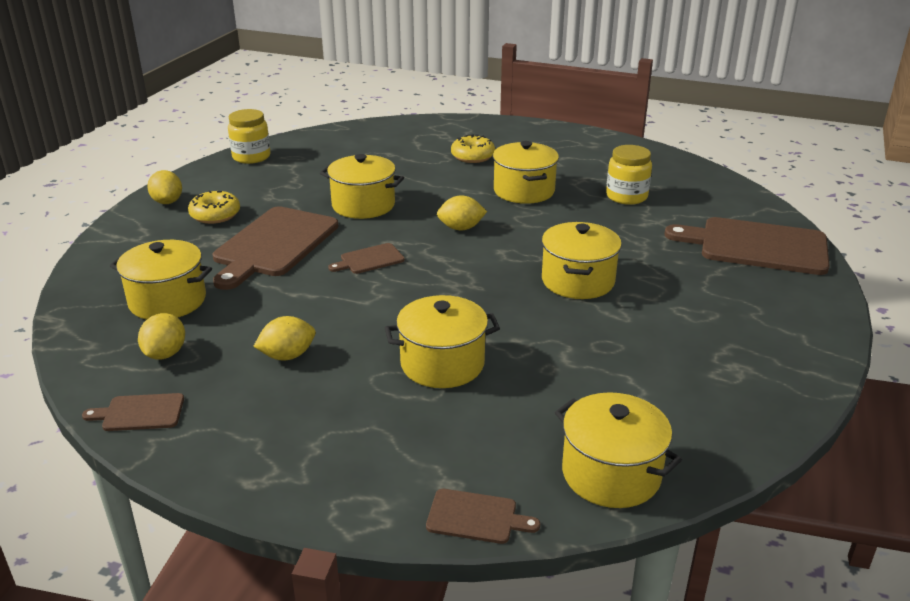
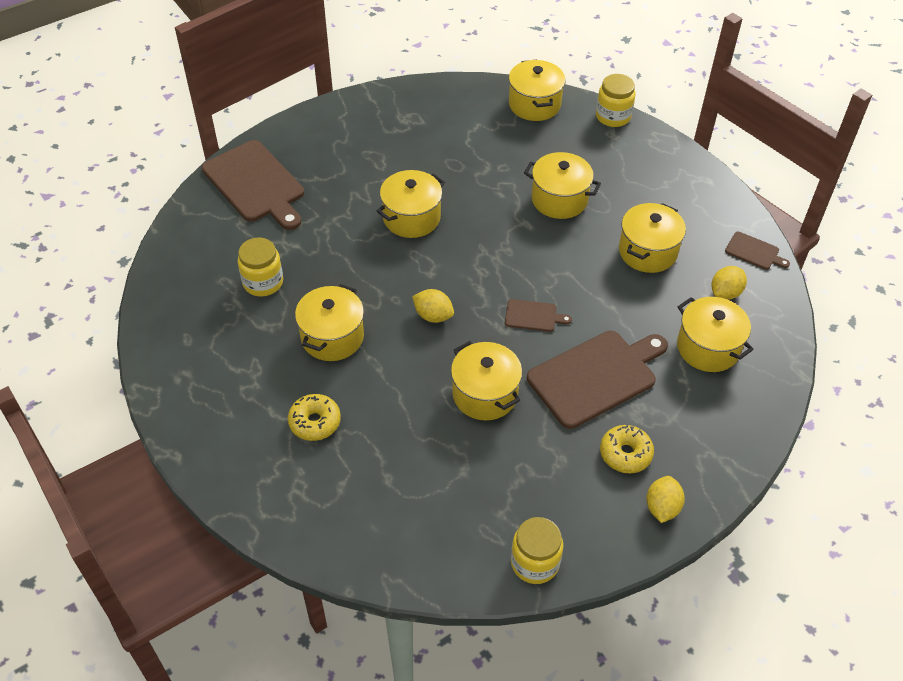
camera: 145 degrees left, 20 degrees up
(287, 356) = (647, 251): yellow lemon -> yellow pot
(476, 517) = (613, 116): brown cutting board -> yellow jar

